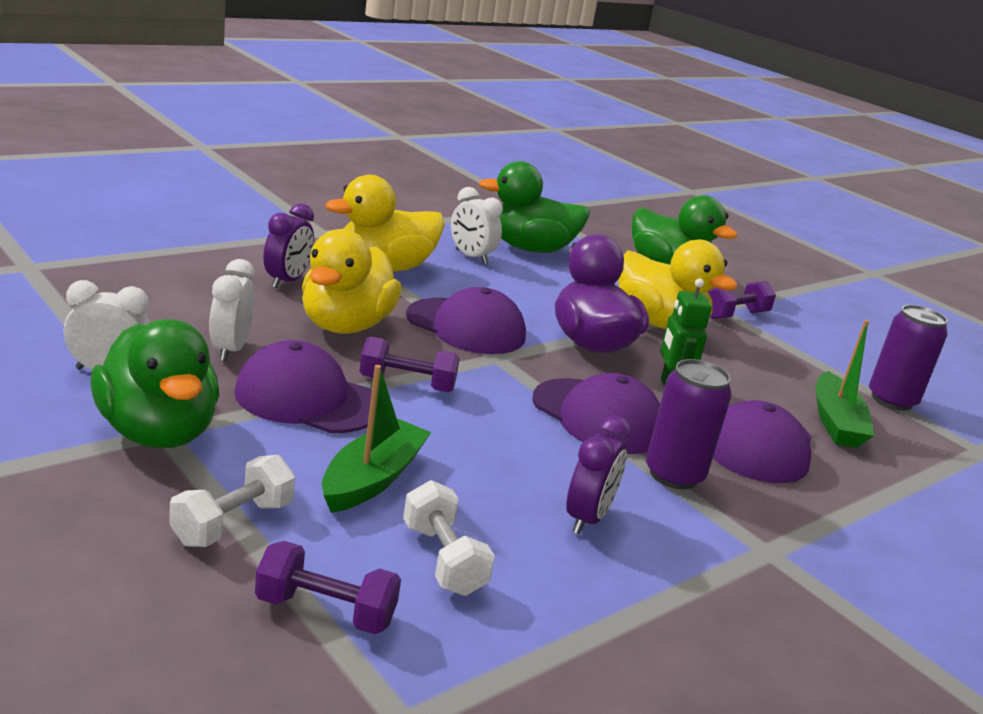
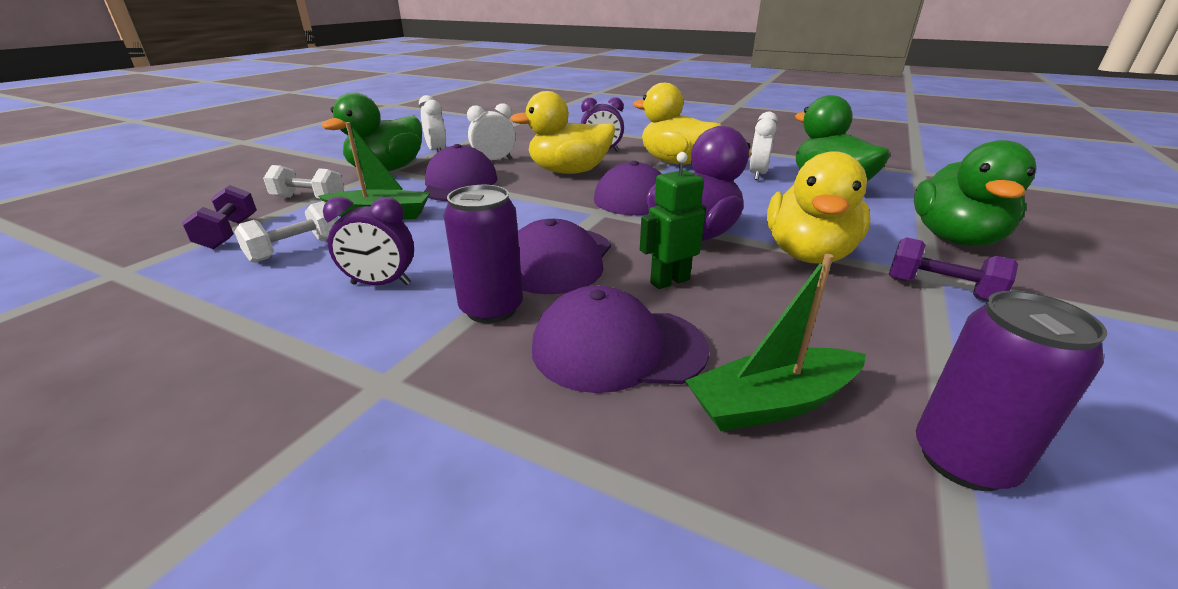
camera: 70 degrees right, 5 degrees up
(407, 384) = (515, 198): purple dumbbell -> none

